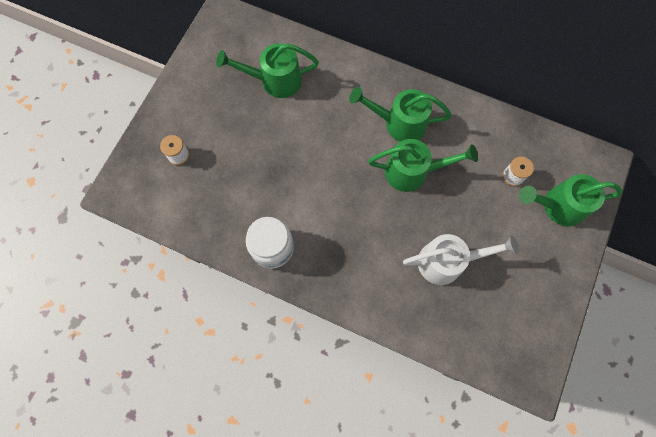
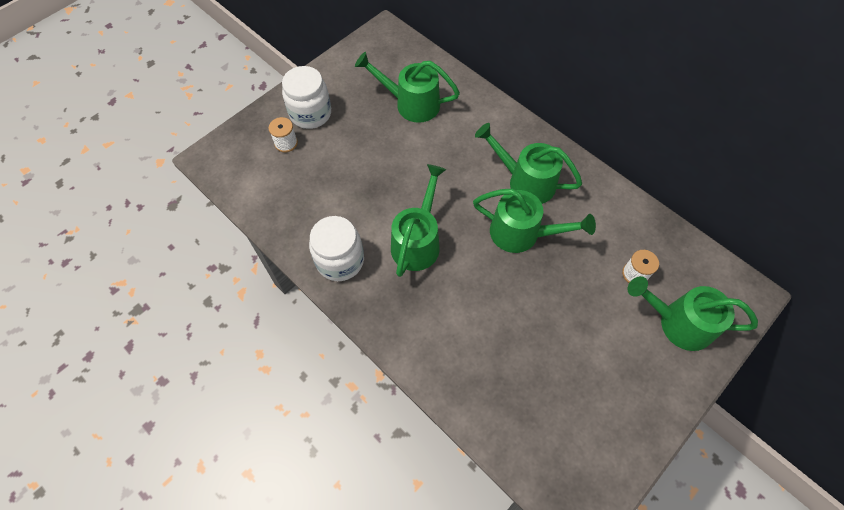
camera: 20 degrees right, 10 degrees down
(188, 119) = (310, 113): none -> white jar
(330, 207) = (418, 240): none -> green watering can
(448, 261) = (526, 339): white watering can -> none

